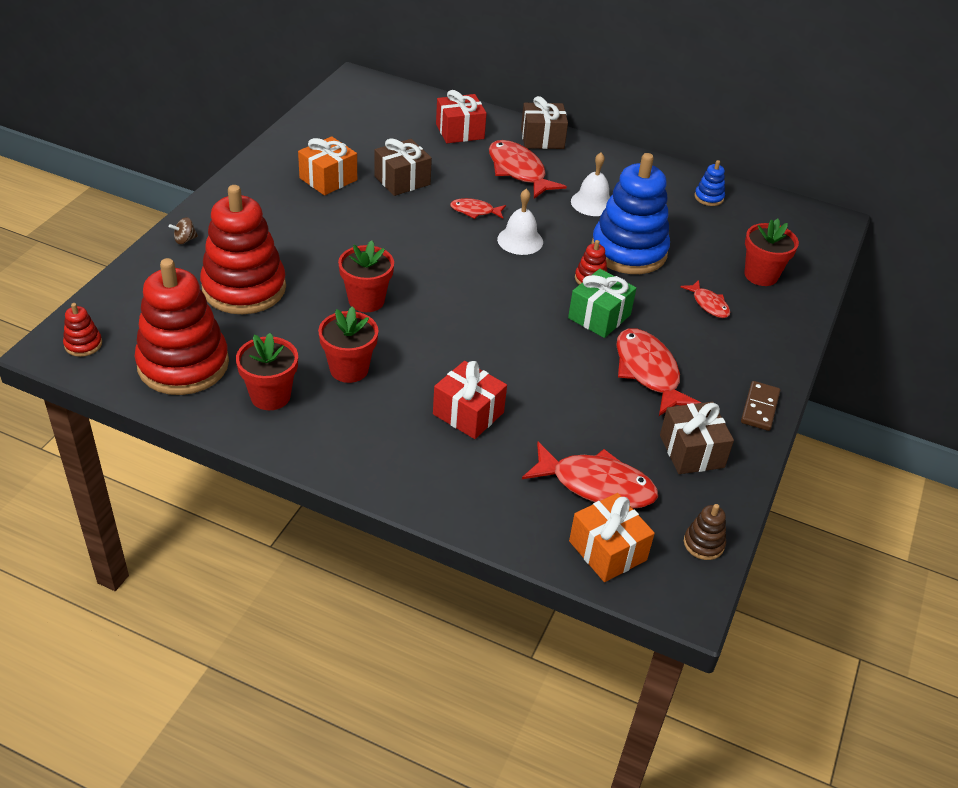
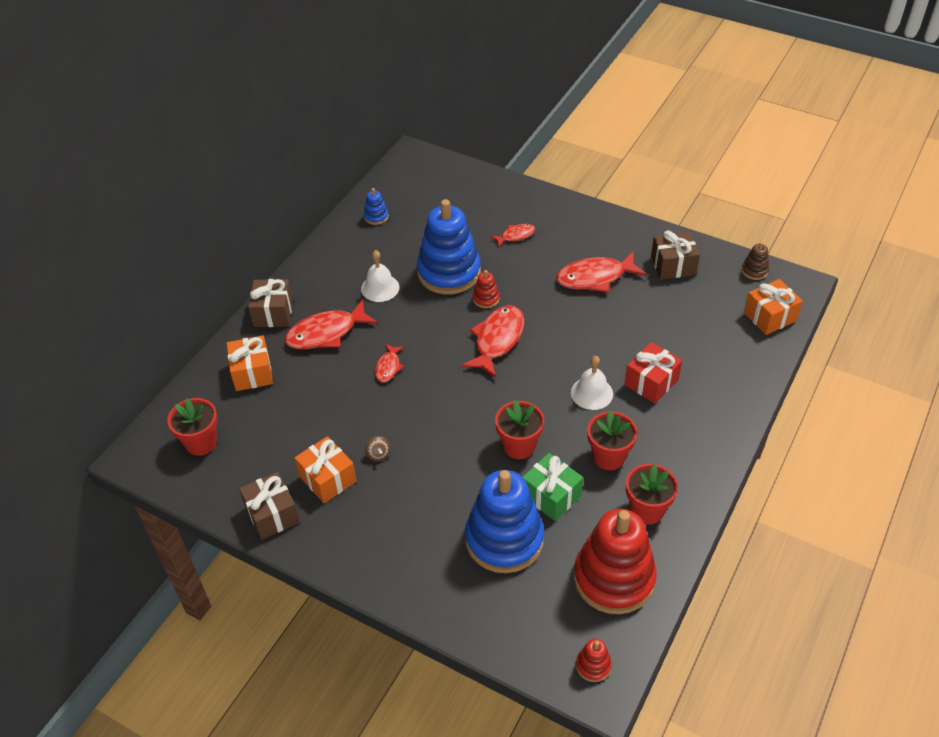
camera: 80 degrees left, 5 degrees up
(185, 240) = (427, 596): brown spinning top -> brown spinning top (378, 454)
(244, 288) = (504, 539): red stacking toy -> blue stacking toy
(402, 180) = (334, 419): brown gift -> brown gift (272, 514)
(460, 131) = (252, 373): red gift -> orange gift
(520, 240) = (433, 339): white bell -> white bell (592, 393)
(596, 485) = (712, 316): red fish -> red fish (497, 340)
(599, 316) = (533, 298): green gift -> green gift (551, 496)
(759, 408) = (626, 226): brown domino -> none
(761, 275) = (479, 203): red flower pot -> red flower pot (201, 443)

